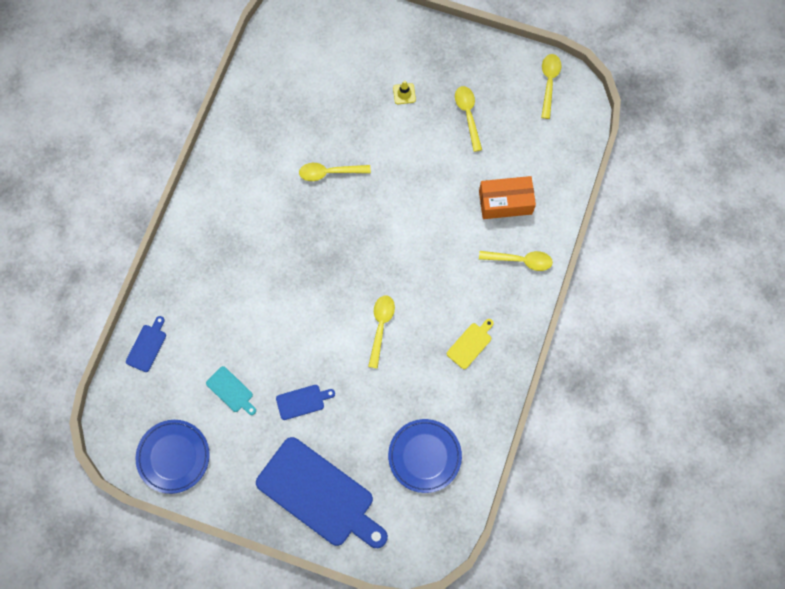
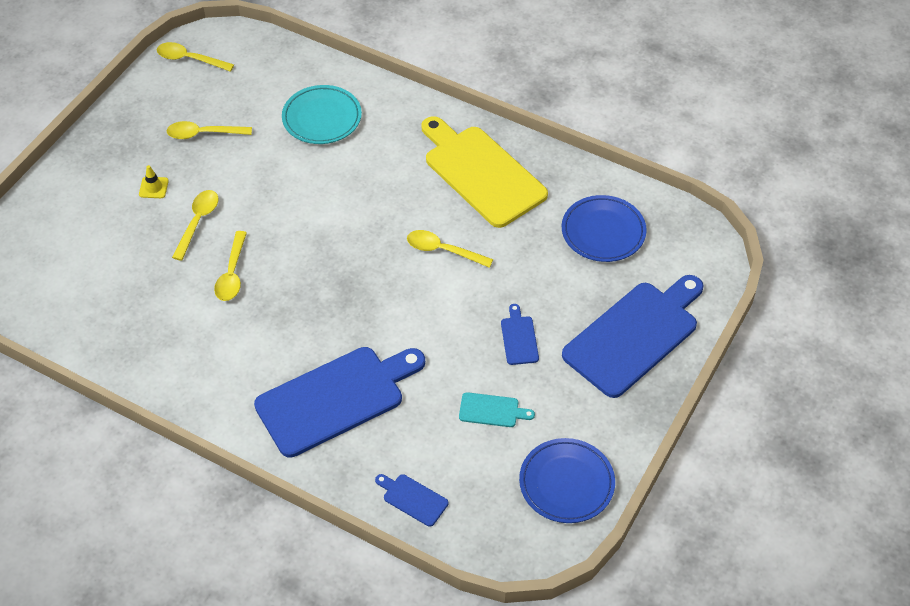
camera: 80 degrees left, 20 degrees down
(226, 273) = (335, 399): none -> blue cutting board
(231, 391) = (492, 410): turquoise cutting board -> turquoise cutting board turned 45 degrees clockwise
(470, 344) = (481, 173): yellow cutting board -> yellow cutting board, size x2.37
(505, 202) = (322, 118): orange box -> turquoise plate
(520, 260) = (394, 116): yellow spoon -> yellow spoon (198, 222)

